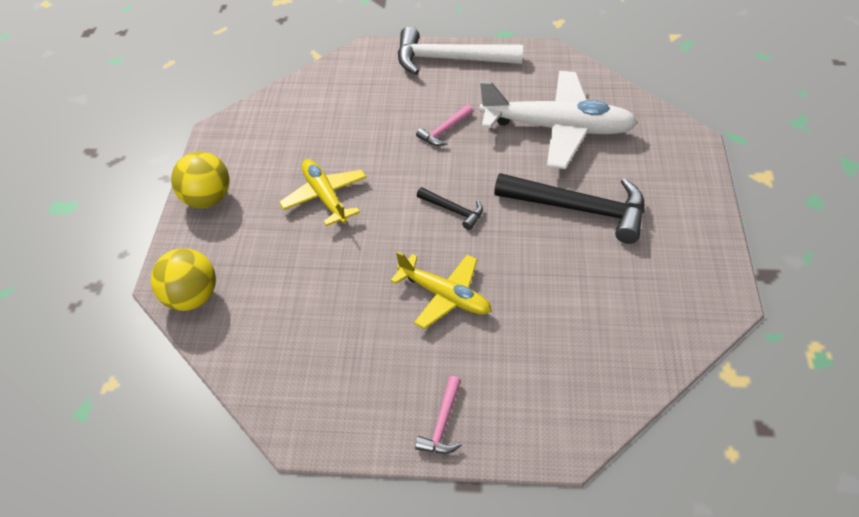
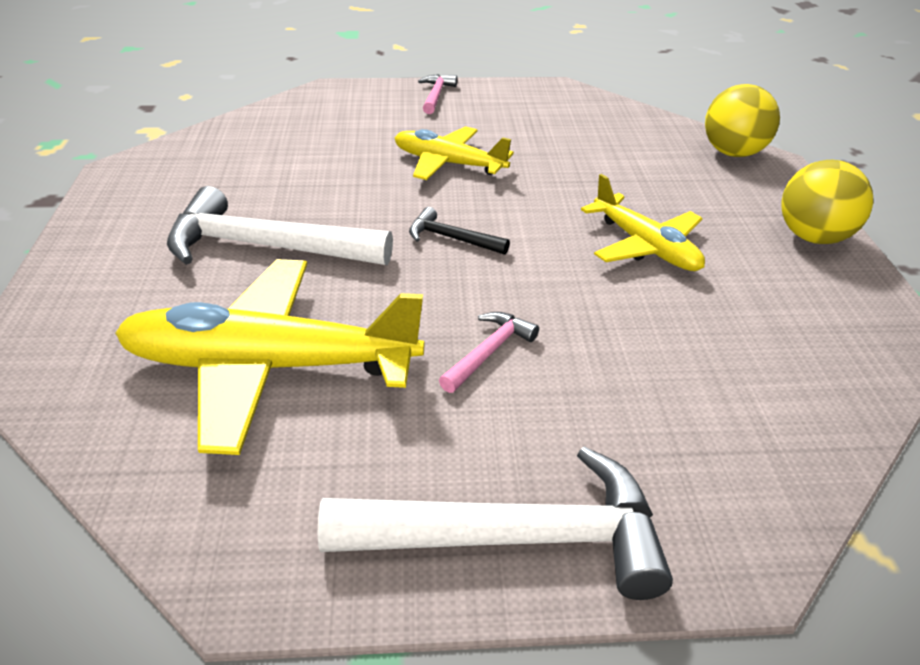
camera: 170 degrees right, 10 degrees down
(558, 129) = (269, 366): white plane -> yellow plane
(579, 209) = (266, 247): black hammer -> white hammer

